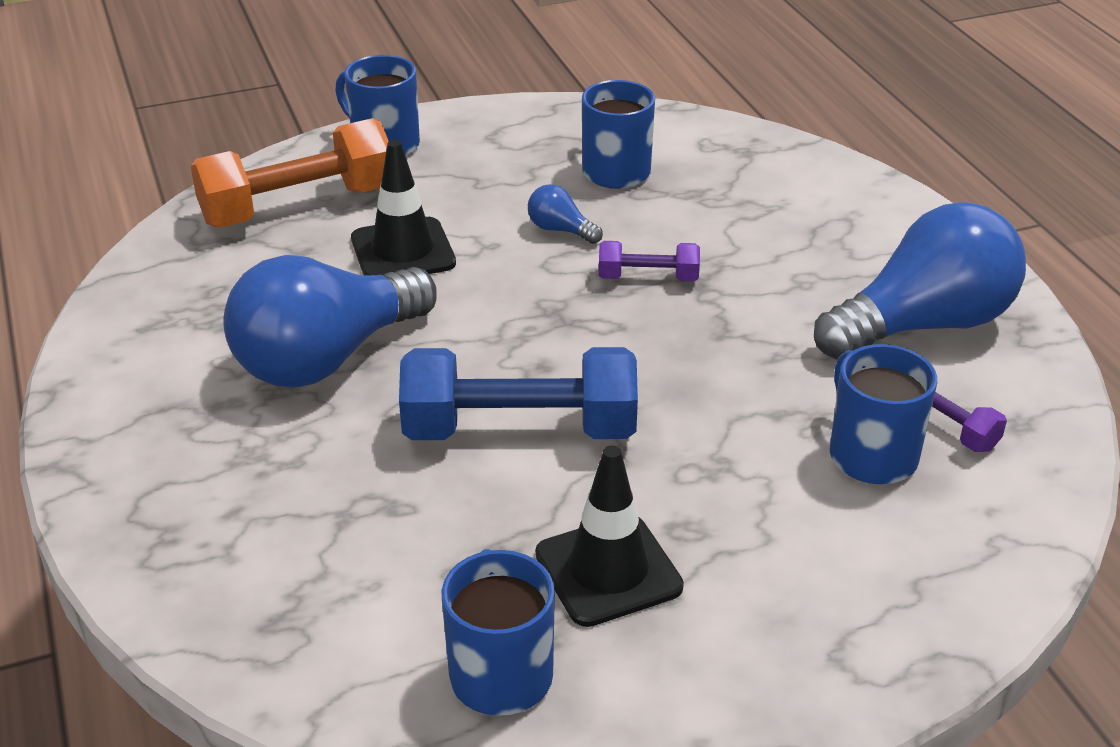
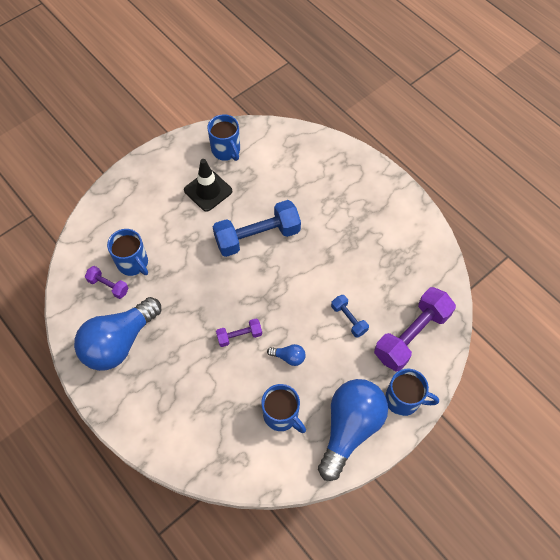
camera: 160 degrees right, 25 degrees up
(298, 206) = (411, 335): orange dumbbell -> purple dumbbell
(327, 358) = (342, 248): blue light bulb -> blue light bulb (350, 428)
(403, 251) = (348, 319): black traffic cone -> blue dumbbell

